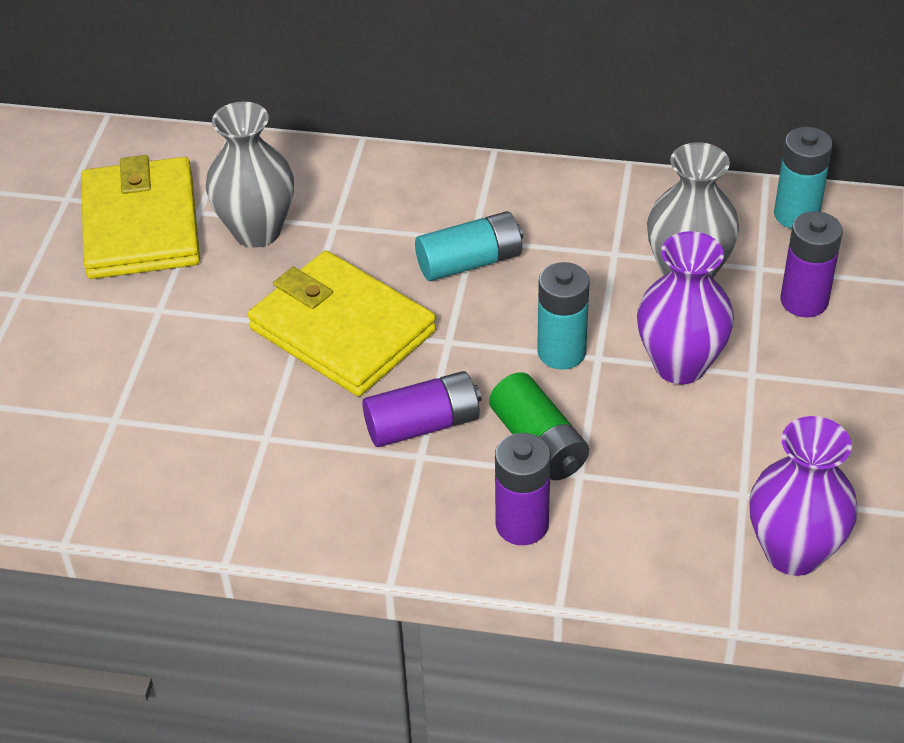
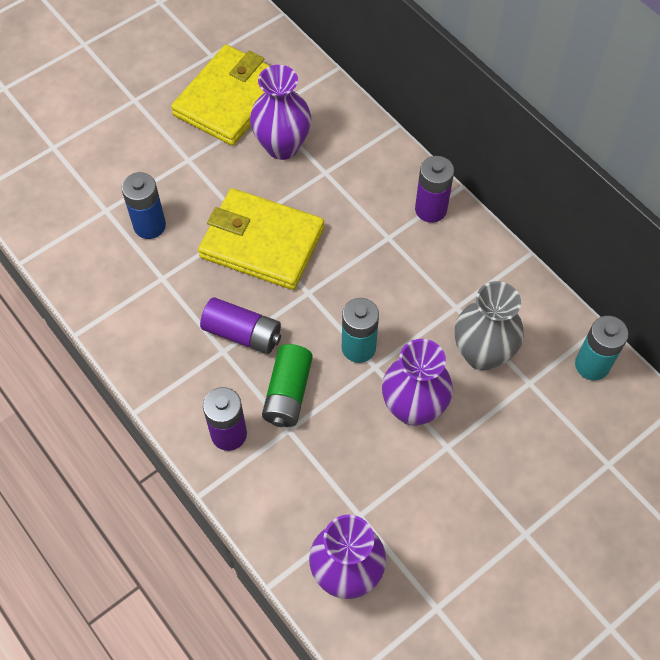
camera: 40 degrees right, 15 degrees up
(189, 399) = (149, 225): none -> blue battery
(257, 231) = (282, 146): grey vase -> purple vase
(342, 330) = (262, 243): yellow wallet -> yellow wallet turned 60 degrees counterclockwise
(470, 262) = (370, 251): turquoise battery -> none
(804, 301) = (530, 425): purple battery -> purple battery (430, 209)

